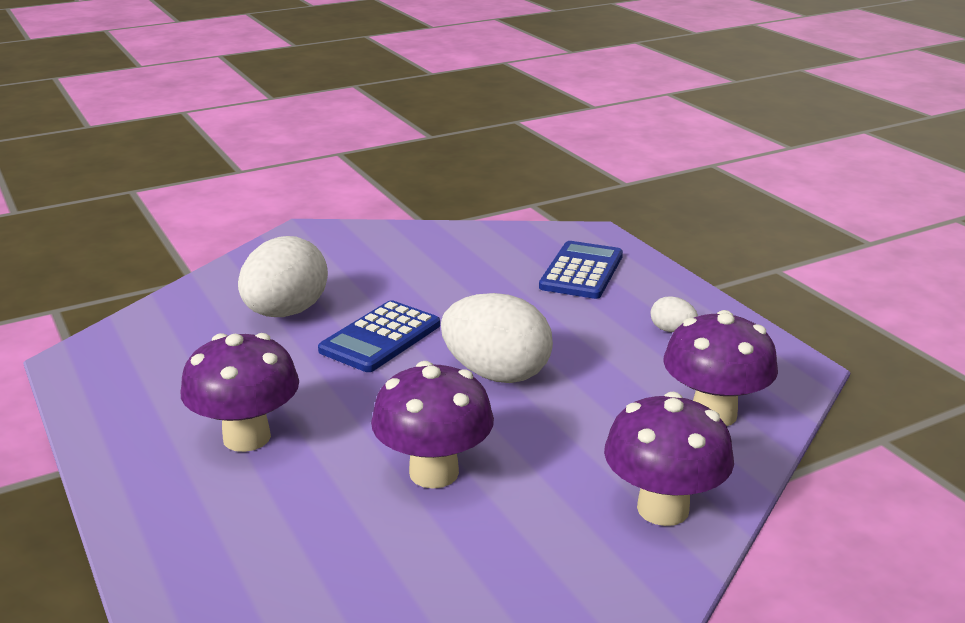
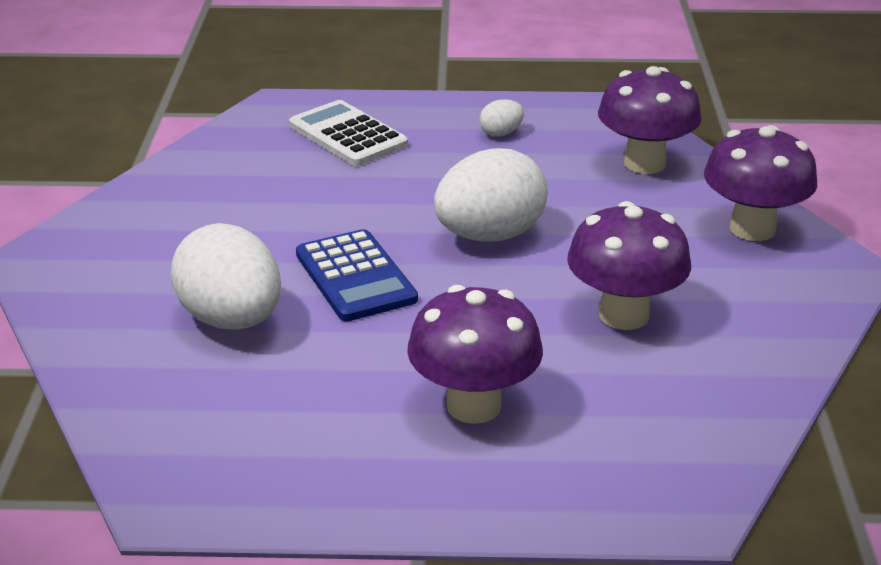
camera: 60 degrees left, 5 degrees up
(581, 271) = (348, 135): blue calculator -> white calculator

